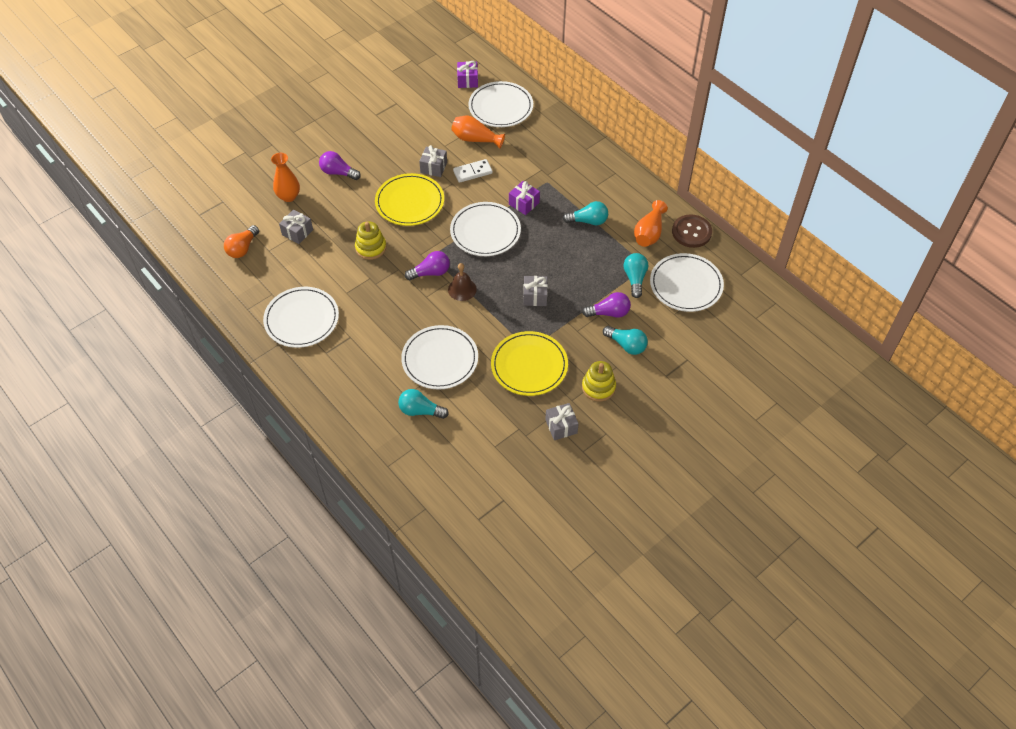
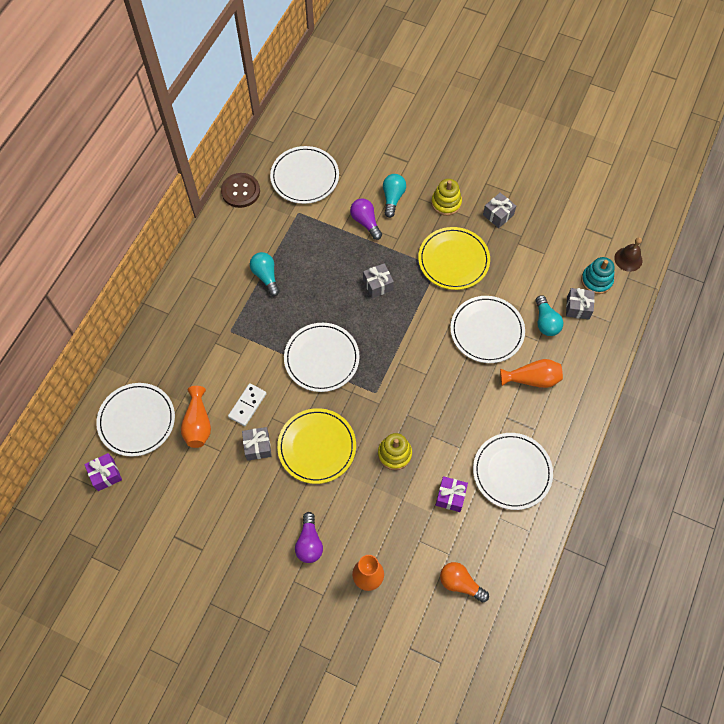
camera: 115 degrees left, 10 degrees up
(242, 248) = (460, 583): orange light bulb -> orange light bulb turned 150 degrees counterclockwise
(297, 232) = (411, 538): grey gift -> grey gift (578, 307)
(430, 273) = (396, 383): purple light bulb -> none
(438, 478) = (596, 280): none -> turquoise stacking toy
(462, 289) = (401, 347): brown bell -> brown bell (628, 259)
(472, 172) = (247, 405): white domino -> white domino turned 75 degrees clockwise
(524, 203) = (269, 339): purple gift -> purple gift (450, 496)
(635, 279) = (317, 216): turquoise light bulb -> none
(649, 233) = (257, 223): orange vase -> orange vase (532, 379)

